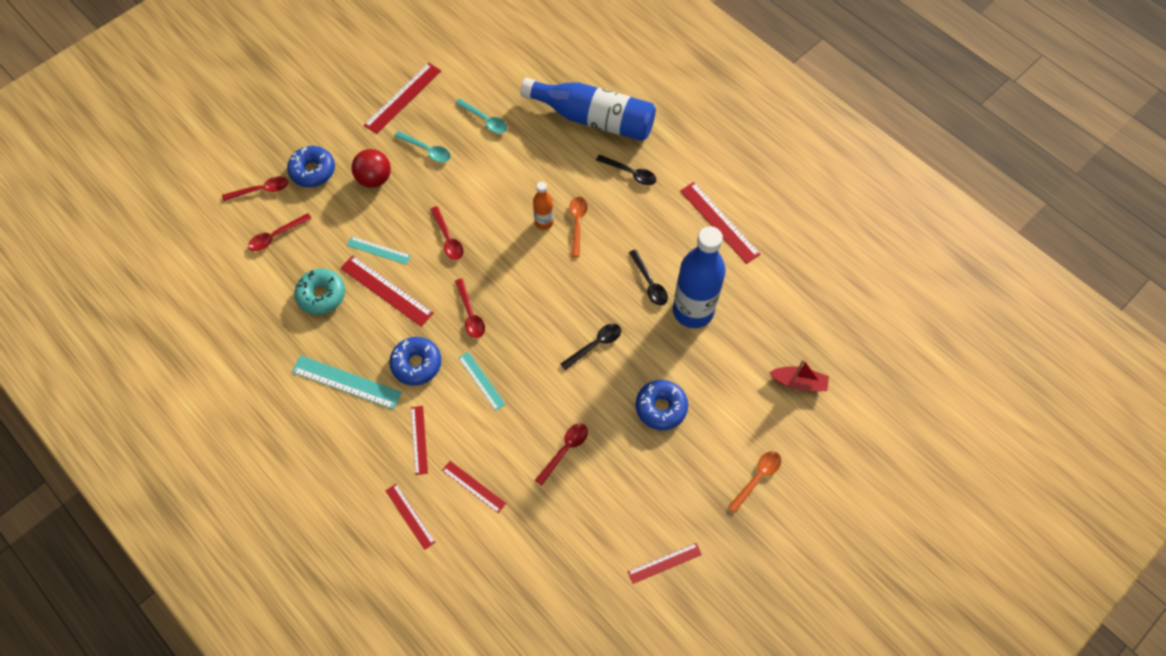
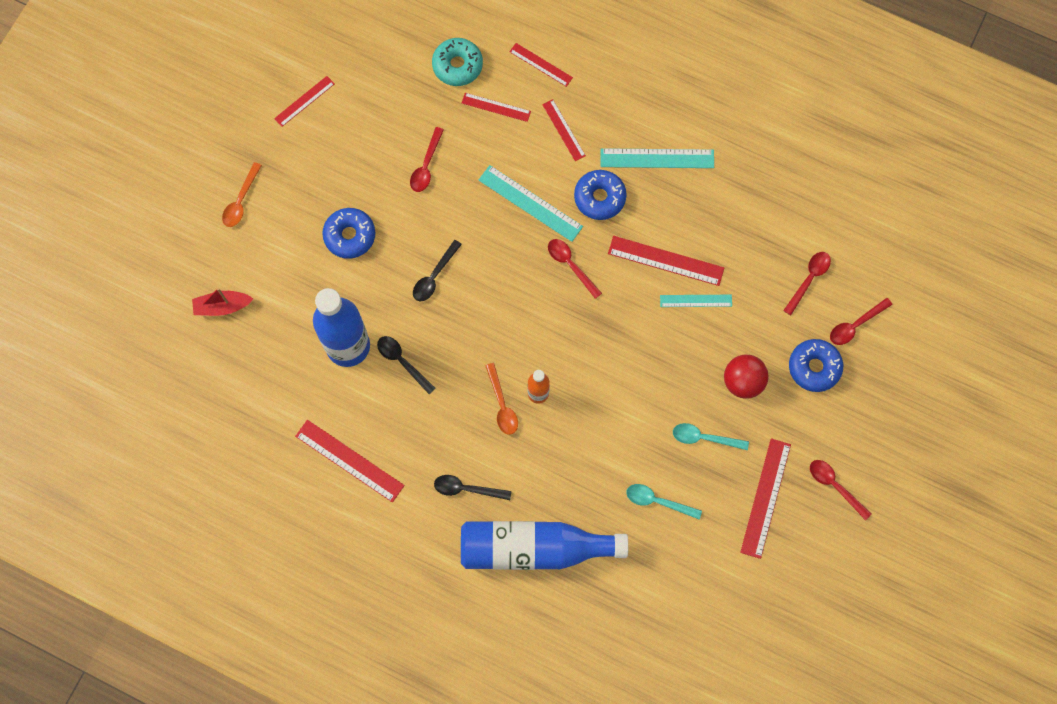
camera: 160 degrees right, 10 degrees up
(321, 295) = (727, 233): turquoise donut -> turquoise donut (457, 65)
(448, 238) = (631, 339): red spoon -> red spoon (835, 486)
(481, 381) = (530, 203): turquoise ruler -> turquoise ruler, size x1.62

